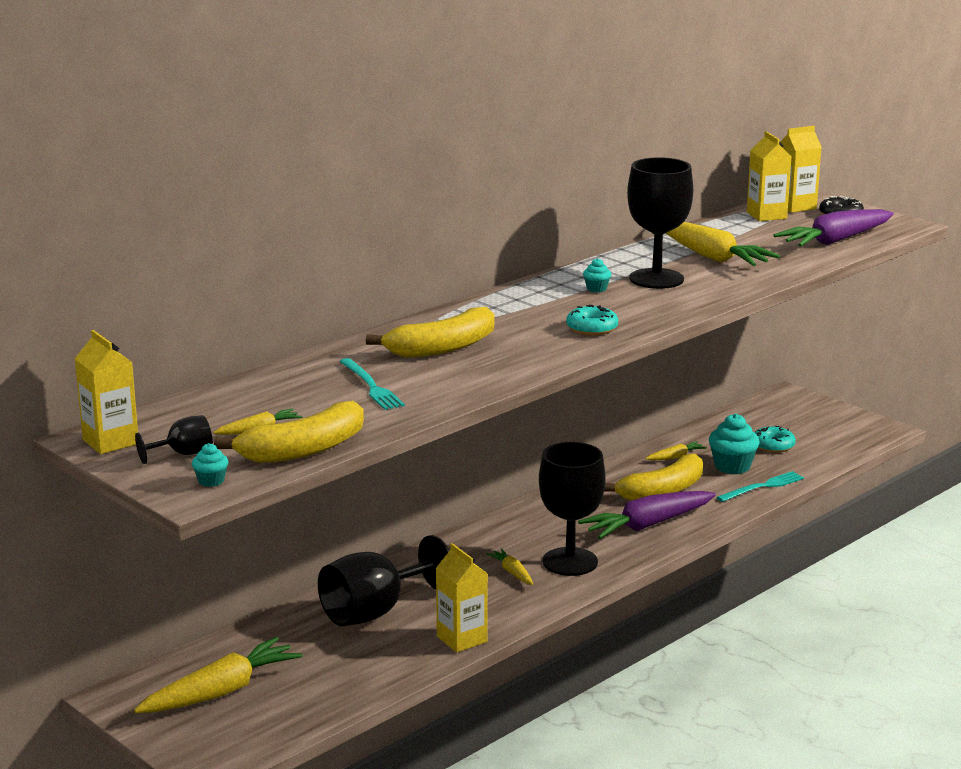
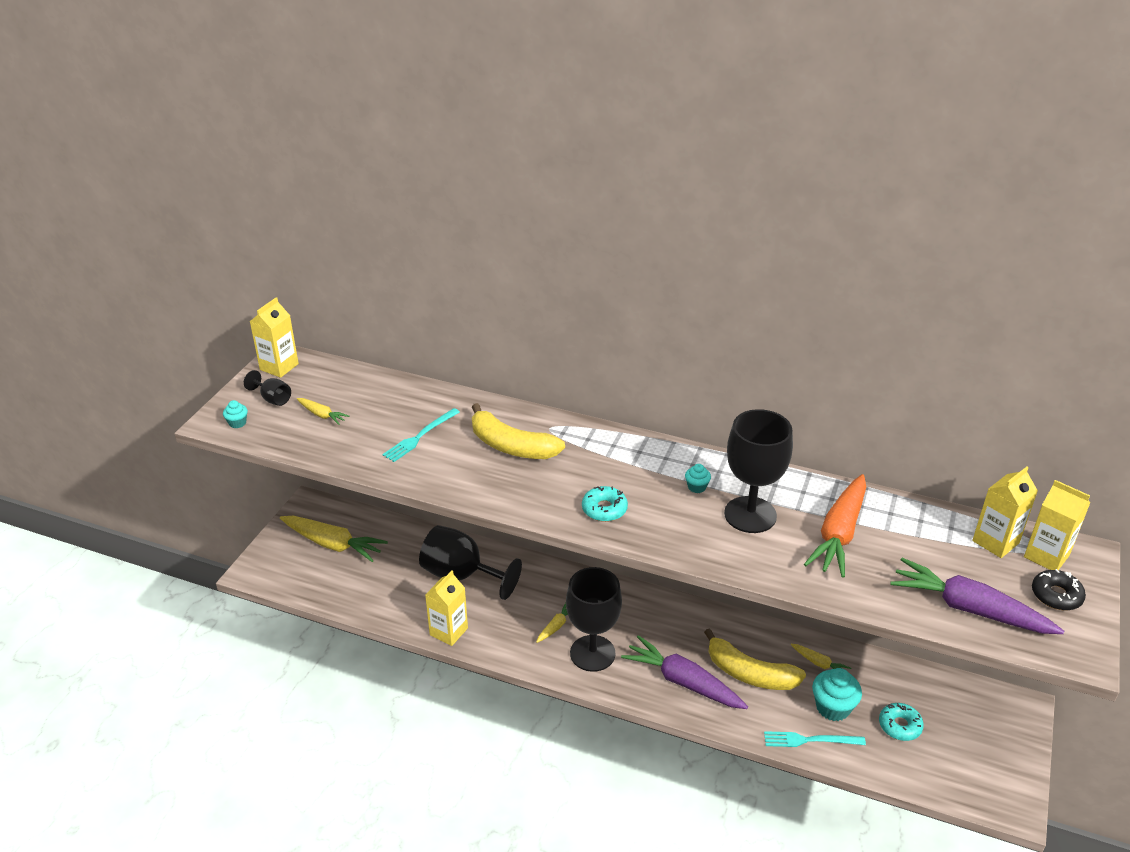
camera: 65 degrees right, 15 degrees up
(303, 450) = (299, 443): yellow banana -> none
(711, 256) = (839, 533): yellow carrot -> orange carrot
(762, 487) = (810, 740): turquoise fork -> turquoise fork turned 150 degrees clockwise

